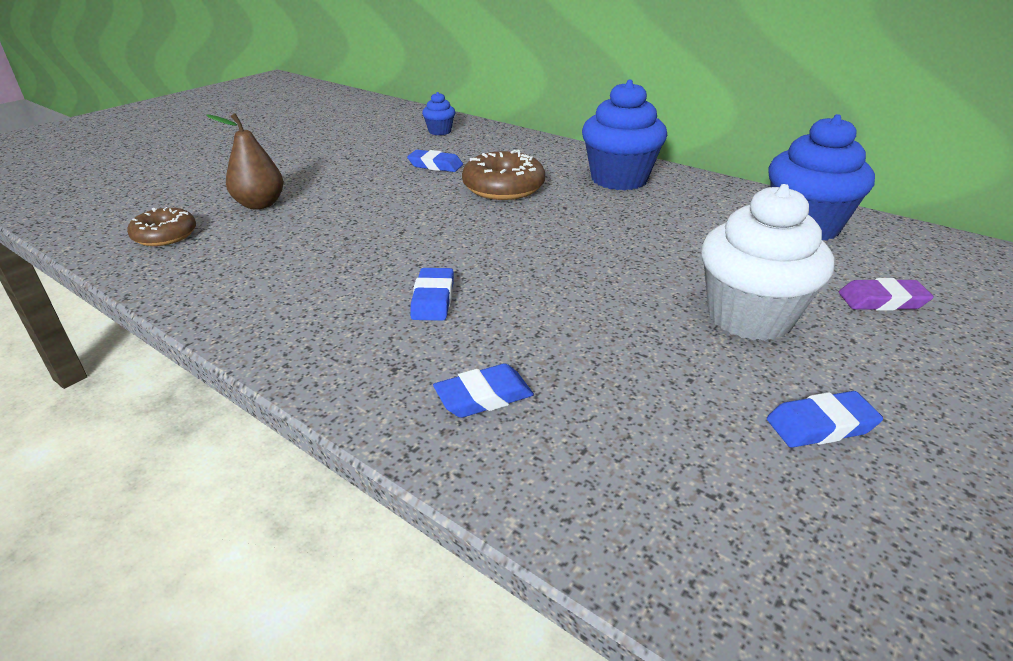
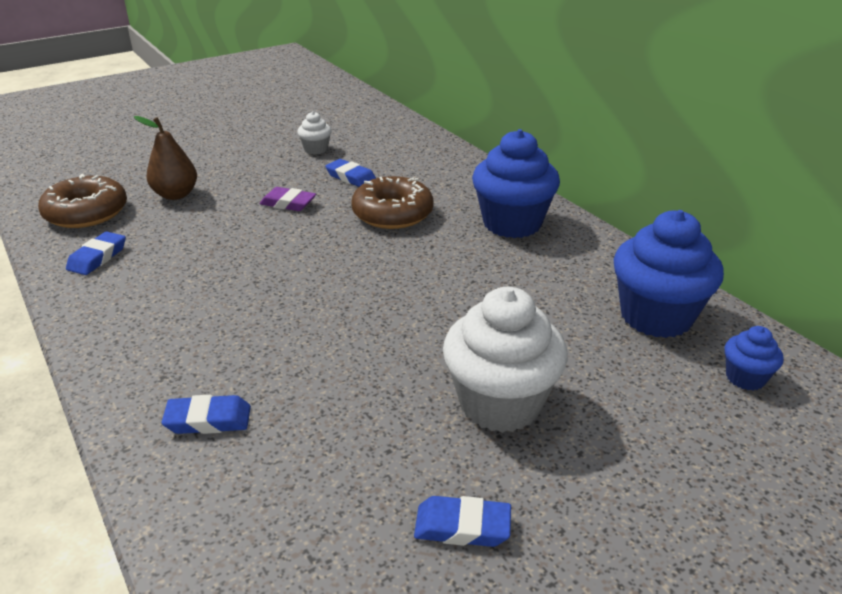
camera: 20 degrees right, 0 degrees up
(165, 235) = (86, 212): brown donut -> brown donut, size x1.55
(378, 148) = (316, 149): none -> white cupcake
(433, 299) = (240, 319): blue eraser -> blue eraser (98, 257)
(440, 131) = (385, 138): blue cupcake -> blue cupcake (745, 378)
(882, 301) = (653, 419): purple eraser -> purple eraser (288, 203)

